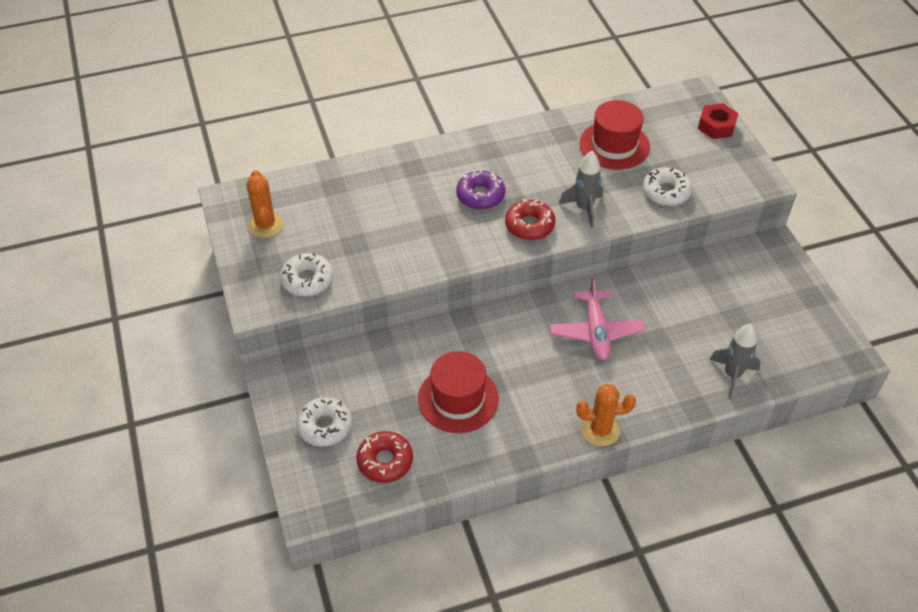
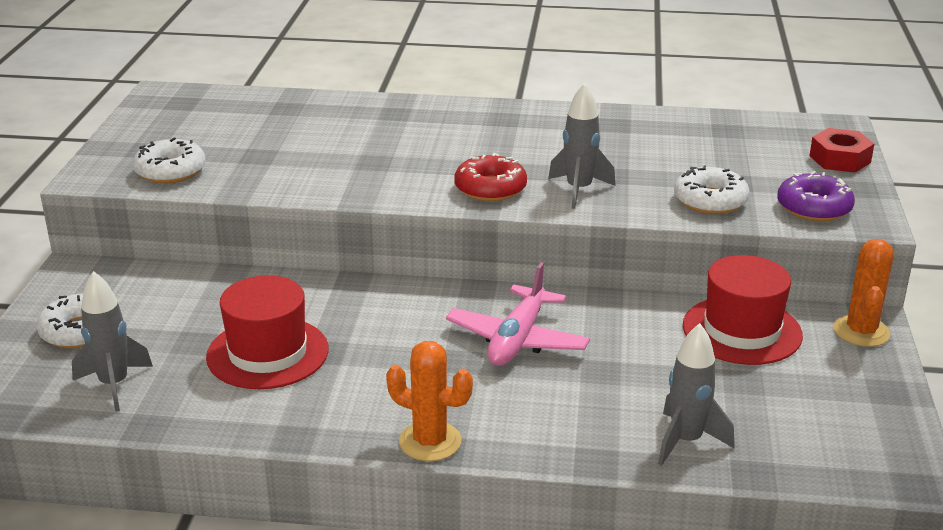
camera: 25 degrees right, 20 degrees down
(265, 225) = (176, 120): orange cactus -> orange cactus (861, 331)
(385, 461) = (114, 385): red donut -> grey rocket
(480, 195) = (453, 151): purple donut -> purple donut (814, 208)
(614, 145) = (674, 147): red hat -> red hat (742, 330)

